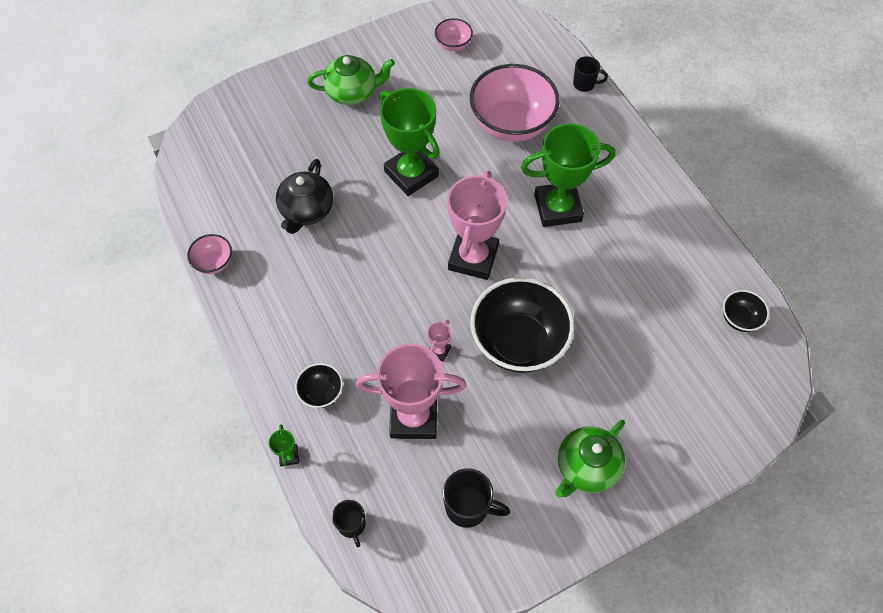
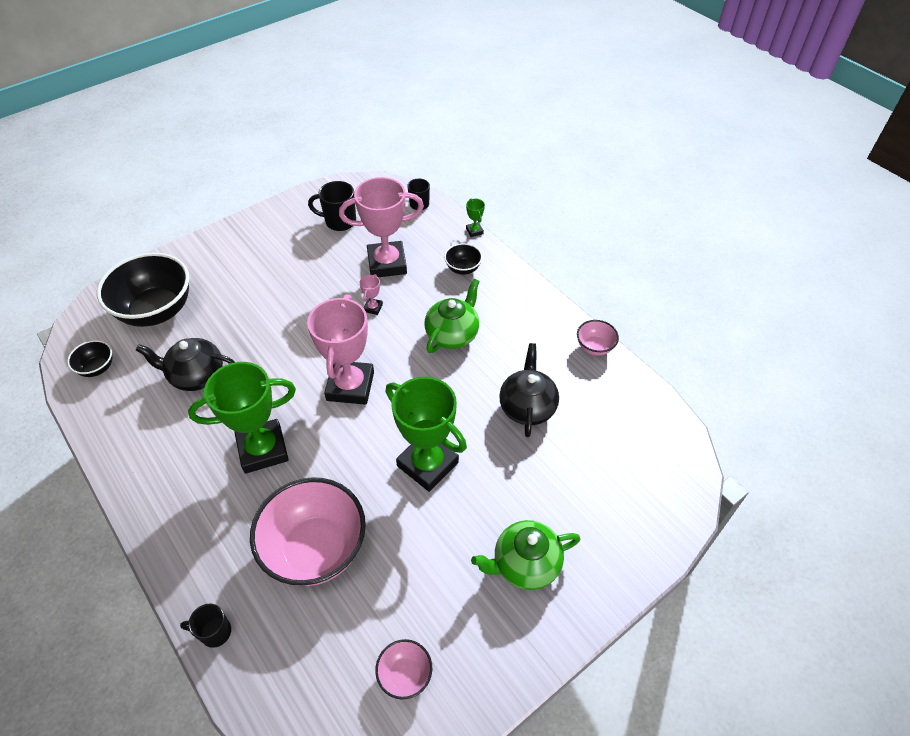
camera: 170 degrees right, 10 degrees down
(518, 342) = (305, 323): black bowl -> black bowl (157, 311)
(586, 467) = (253, 252): green teapot -> green teapot (452, 334)
(631, 293) = (196, 376): none -> black teapot

